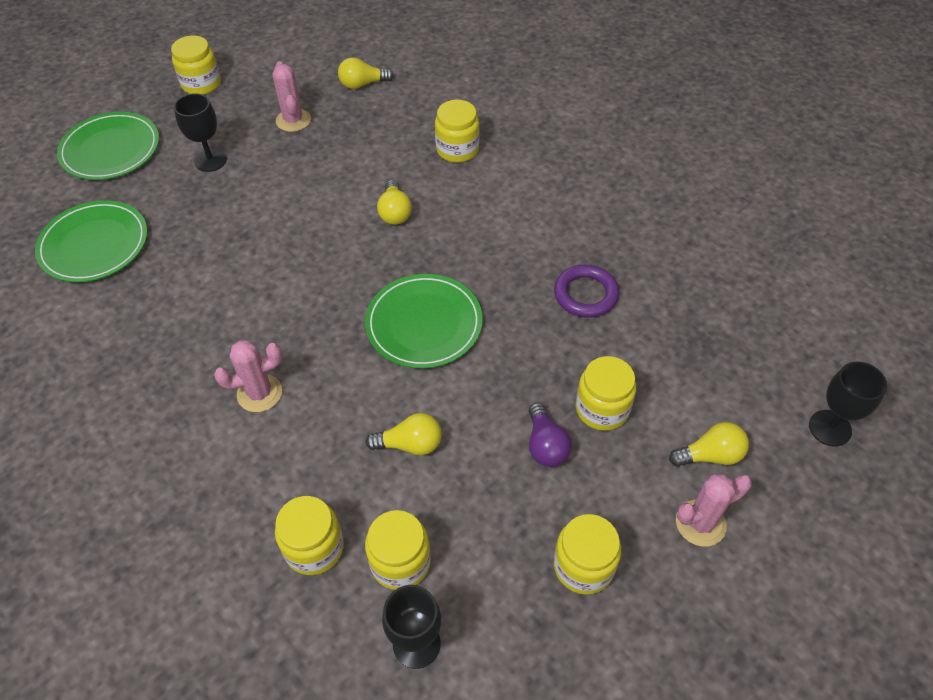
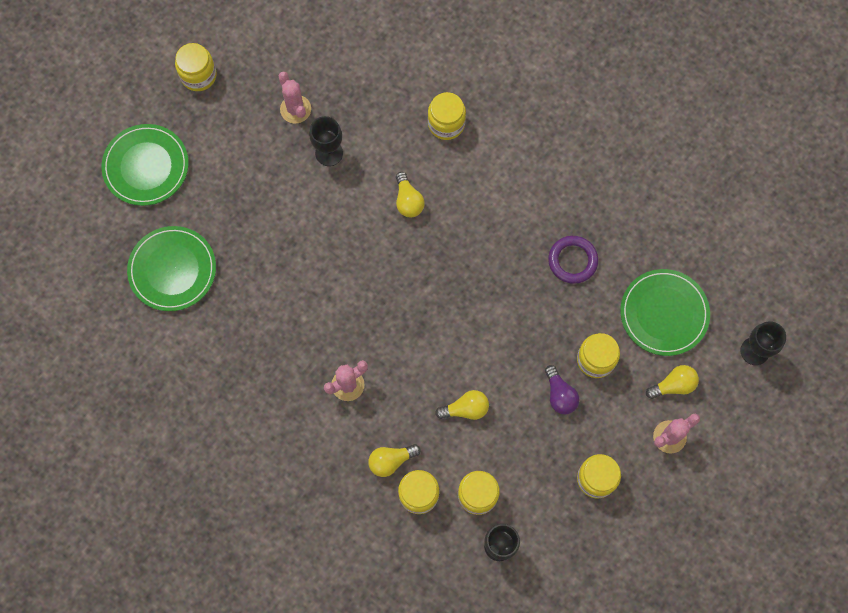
camera: 10 degrees left, 20 degrees up
(210, 160) = (237, 166): black goblet -> black goblet (329, 153)
(362, 84) = (346, 55): yellow light bulb -> yellow light bulb (391, 461)
(424, 324) = (454, 306): green plate -> green plate (664, 313)

